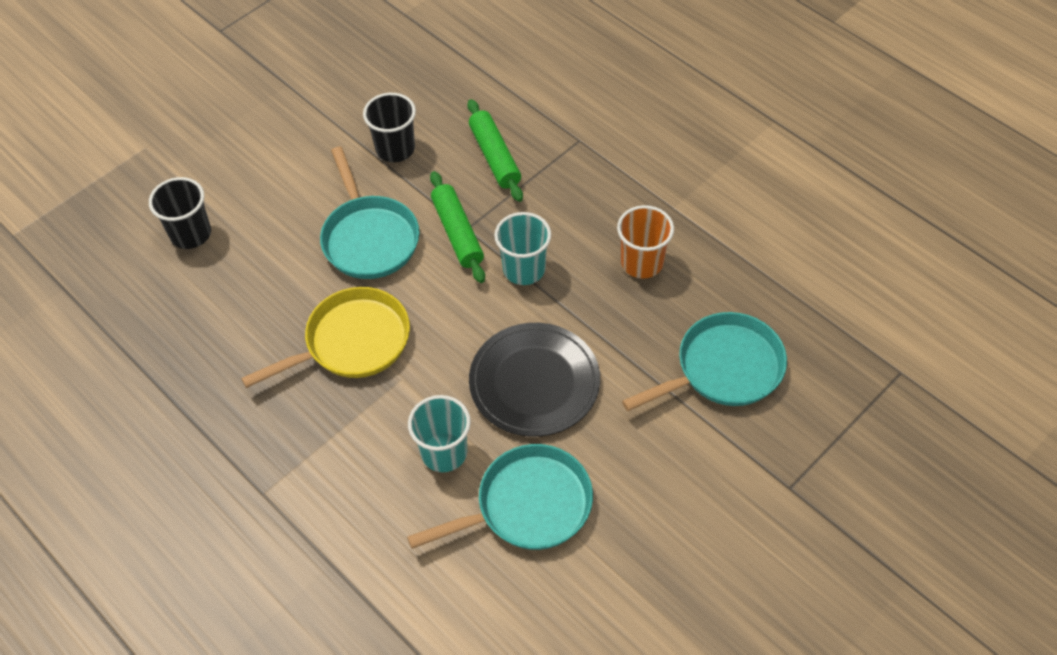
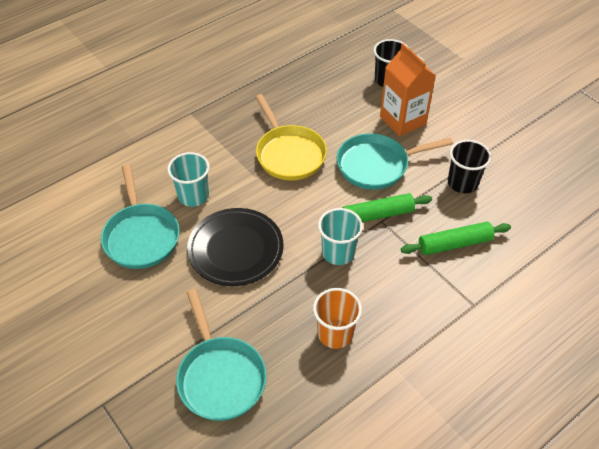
camera: 95 degrees right, 5 degrees down
(279, 213) = (402, 120): none -> orange carton

